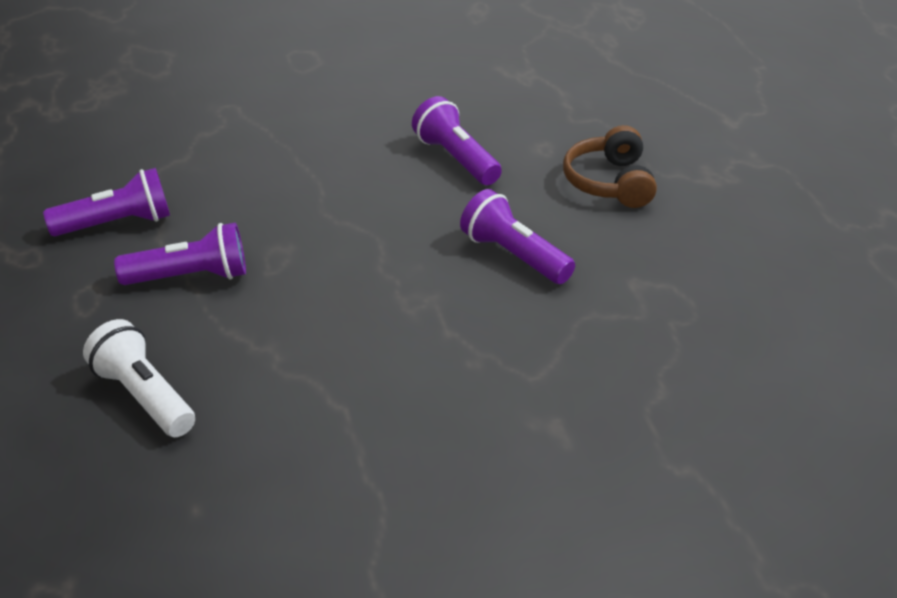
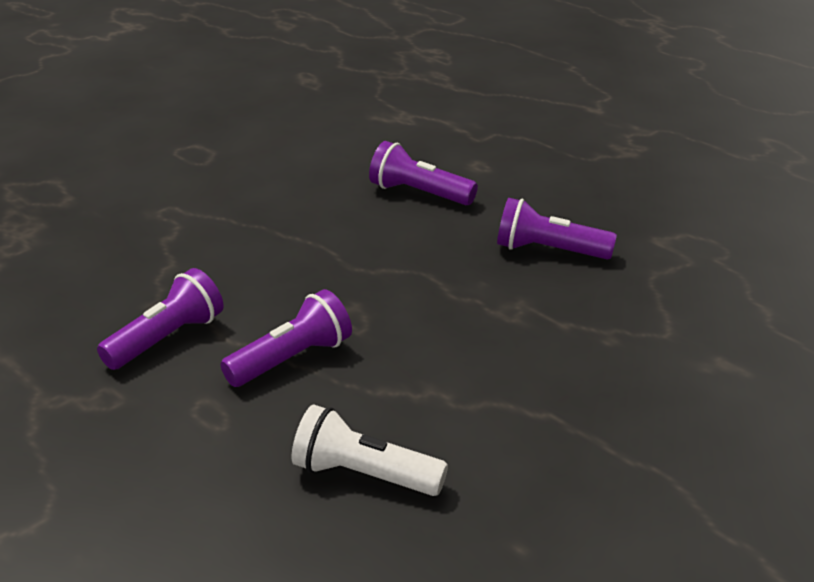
camera: 30 degrees left, 5 degrees down
(610, 183) = (558, 176): brown headphones -> none

